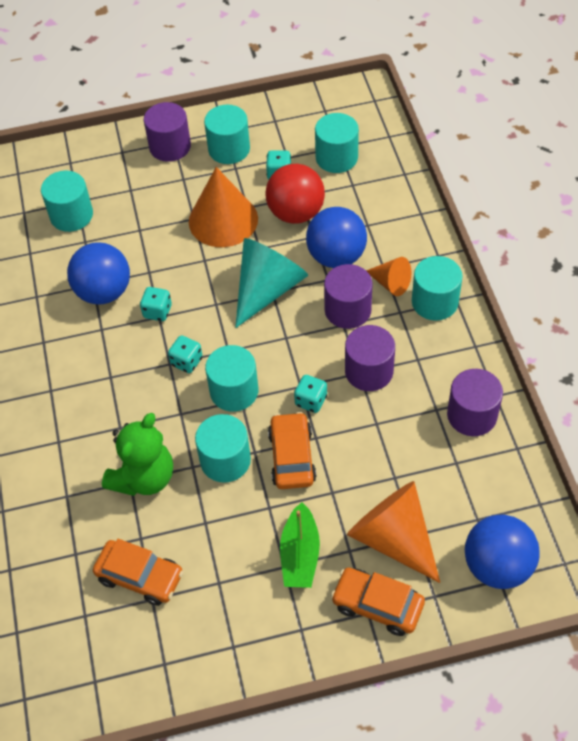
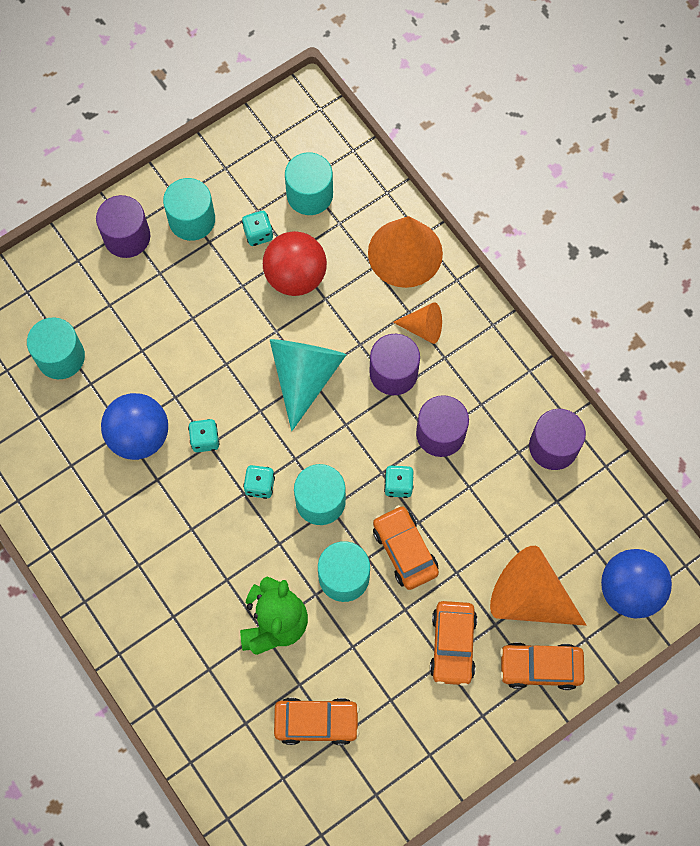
camera: 25 degrees left, 15 degrees up
(223, 220) = (224, 309): orange cone -> orange cone (405, 253)
(300, 554) = (452, 645): green boat -> orange car
(336, 256) = (357, 315): blue ball -> none
(434, 302) = (473, 335): turquoise cylinder -> none

